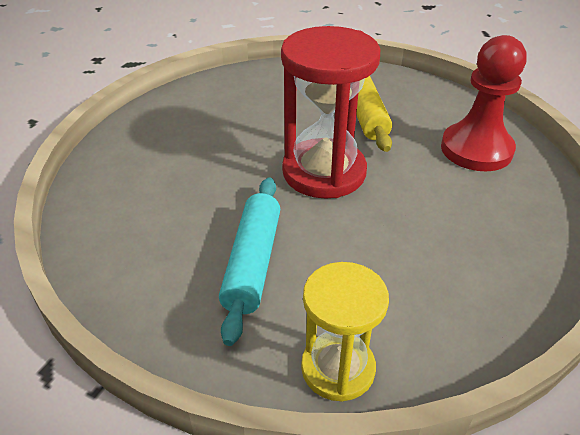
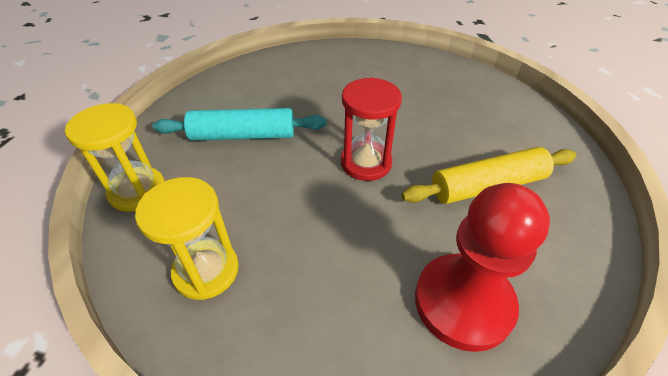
camera: 80 degrees right, 5 degrees up
(324, 172) = (366, 163): red hourglass -> red hourglass, size x0.62
(458, 293) = (206, 270): none -> yellow hourglass

